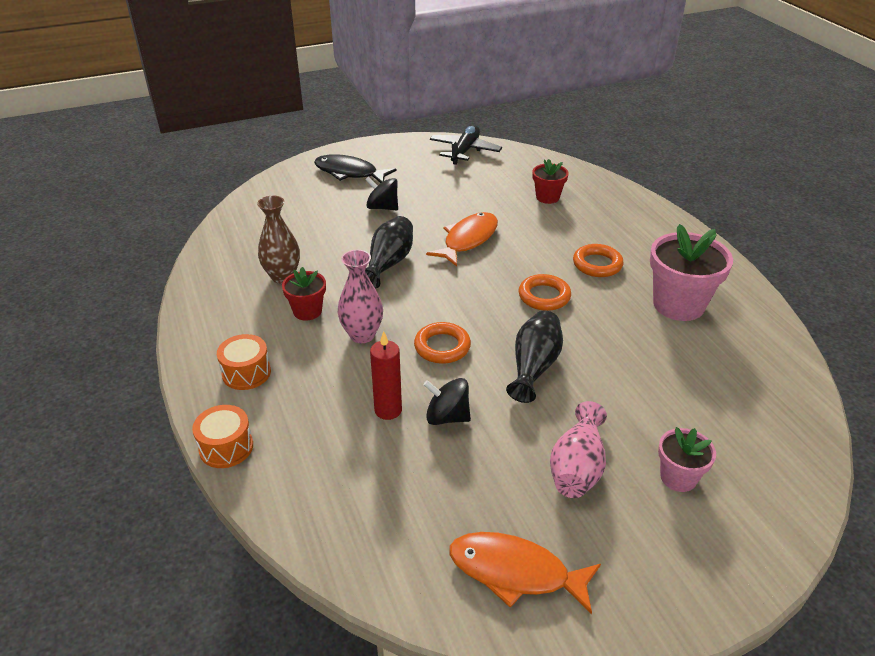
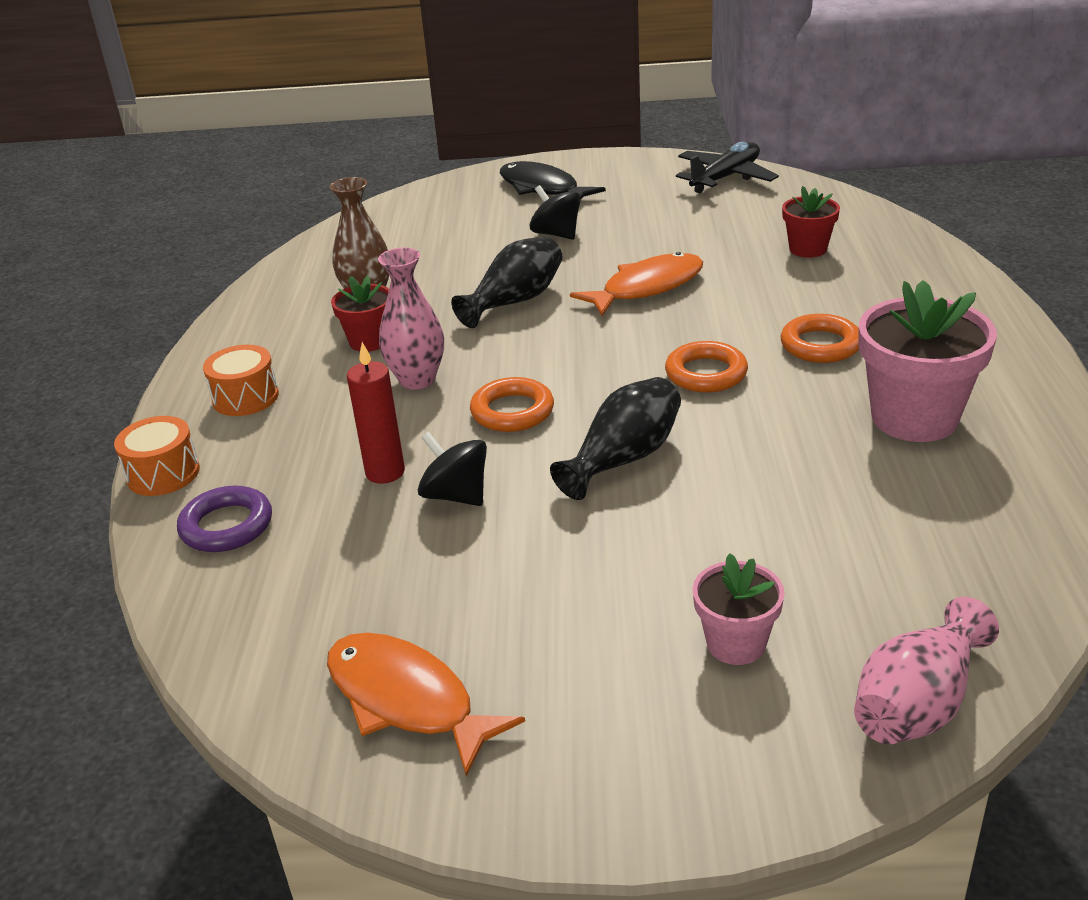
camera: 25 degrees right, 5 degrees down
(304, 477) = (226, 526): none -> purple ring
(577, 468) = (591, 596): pink vase -> pink vase (918, 704)

